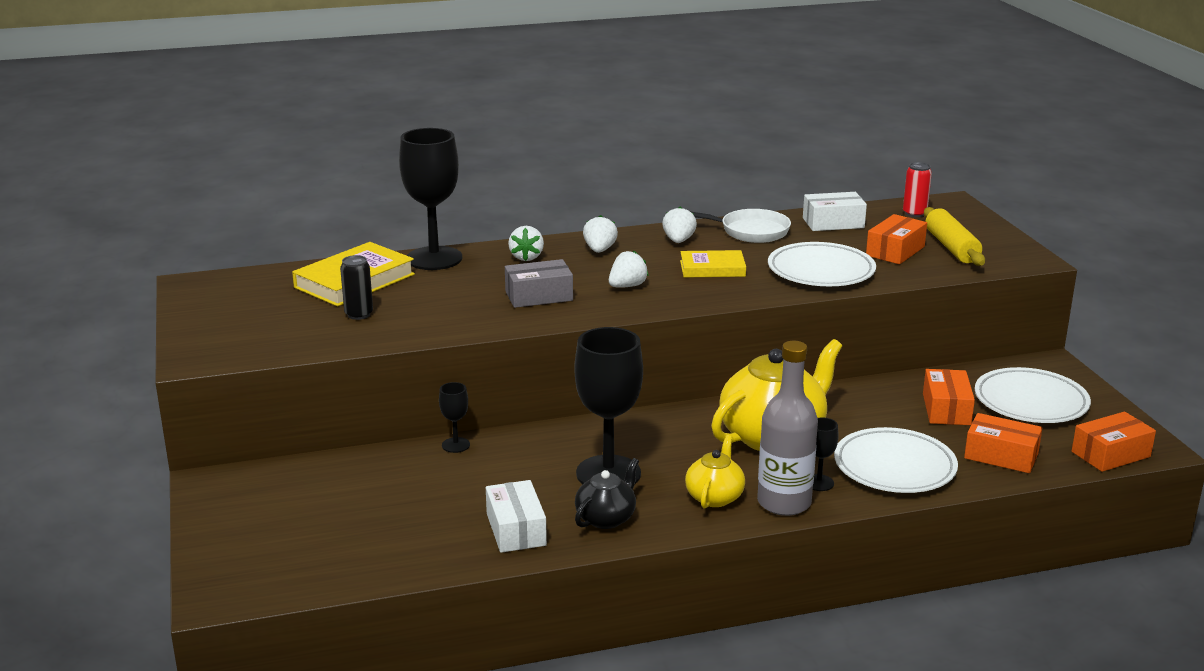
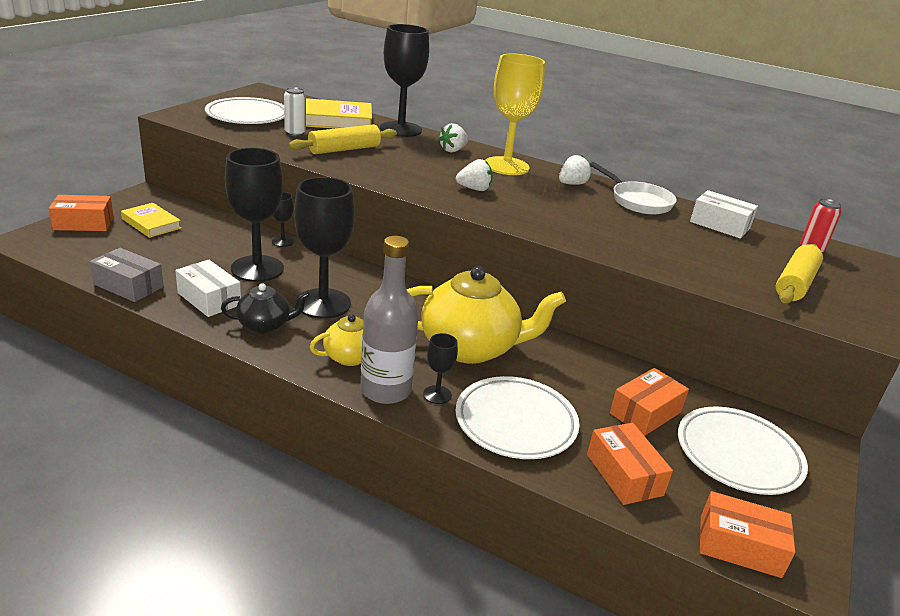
camera: 40 degrees right, 5 degrees up
(359, 314) = (295, 133): black can -> white can
(443, 307) = (344, 149): none -> yellow rolling pin
(492, 481) = (257, 269): none -> black goblet
(516, 529) = (209, 299): white box -> white box turned 75 degrees counterclockwise
(539, 296) = (408, 169): grey box -> grey box (128, 286)
(599, 250) = (506, 166): white strawberry -> yellow goblet
(712, 268) = (556, 207): yellow book -> yellow book (151, 223)
(821, 271) = (636, 245): white plate -> white plate (247, 116)
(895, 251) = (733, 262): orange box -> orange box (84, 223)

